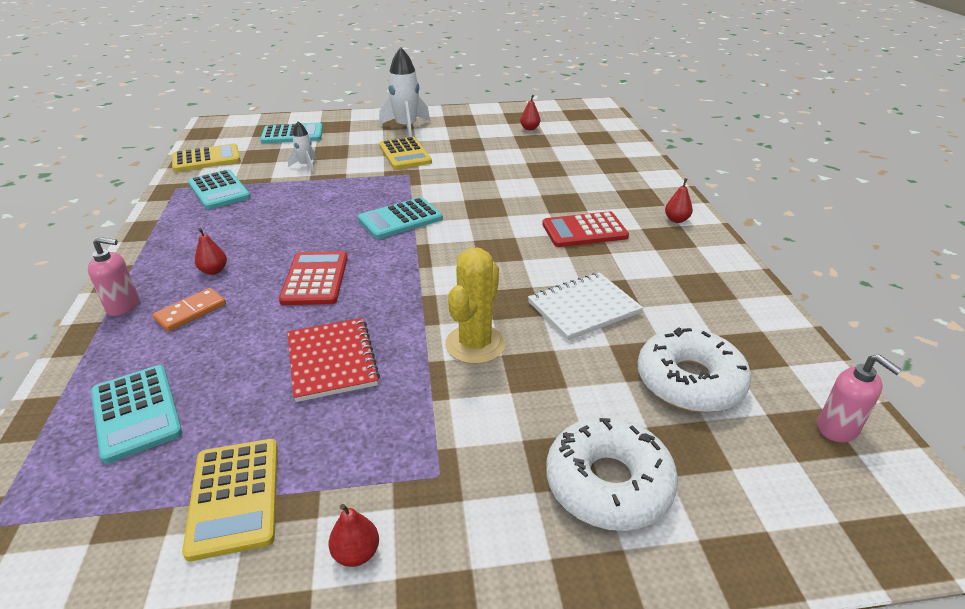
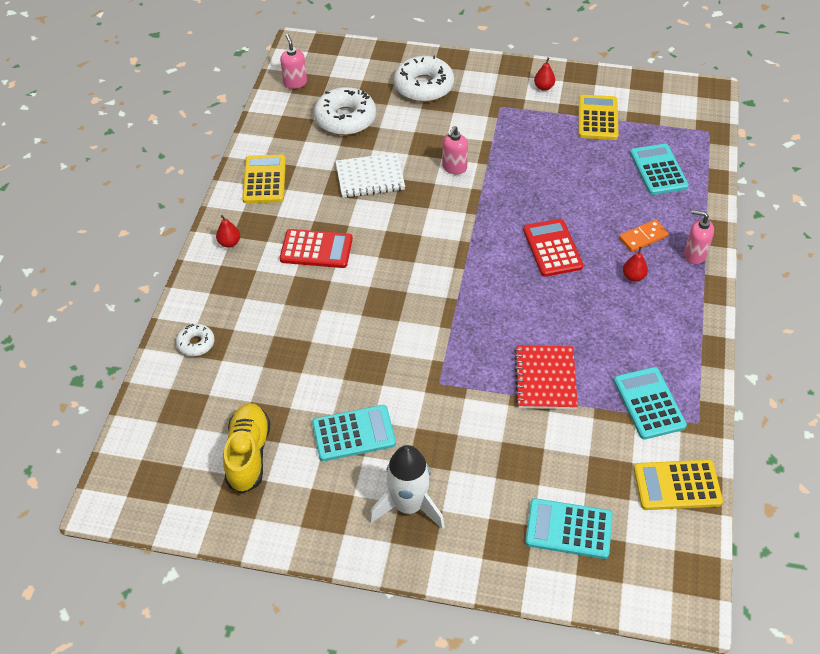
camera: 160 degrees left, 15 degrees up
(306, 165) = (553, 434): white rocket -> none
(315, 279) = (552, 248): red calculator -> red calculator turned 150 degrees clockwise
(332, 361) = (545, 177): red notebook -> red notebook (545, 379)
(400, 219) = (469, 305): turquoise calculator -> turquoise calculator (353, 433)
(405, 154) = (431, 430): yellow calculator -> yellow calculator (264, 180)
(475, 344) = (454, 167): yellow cactus -> pink soap dispenser
(529, 128) = (248, 454): red pear -> yellow shoe
(625, 162) = (196, 343): none -> white donut

